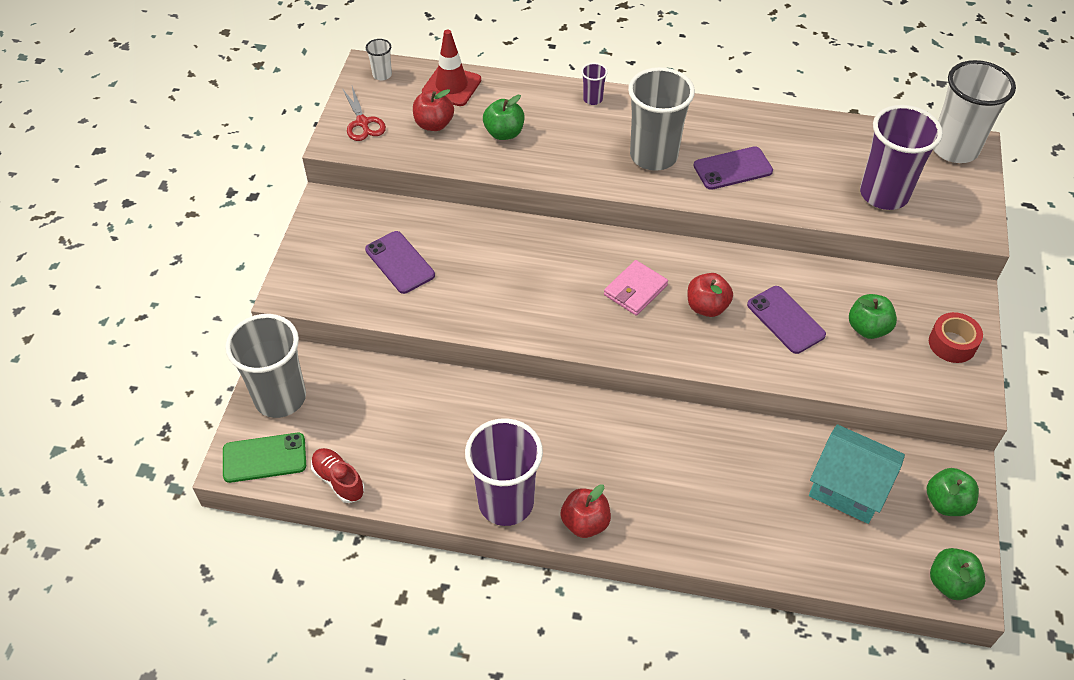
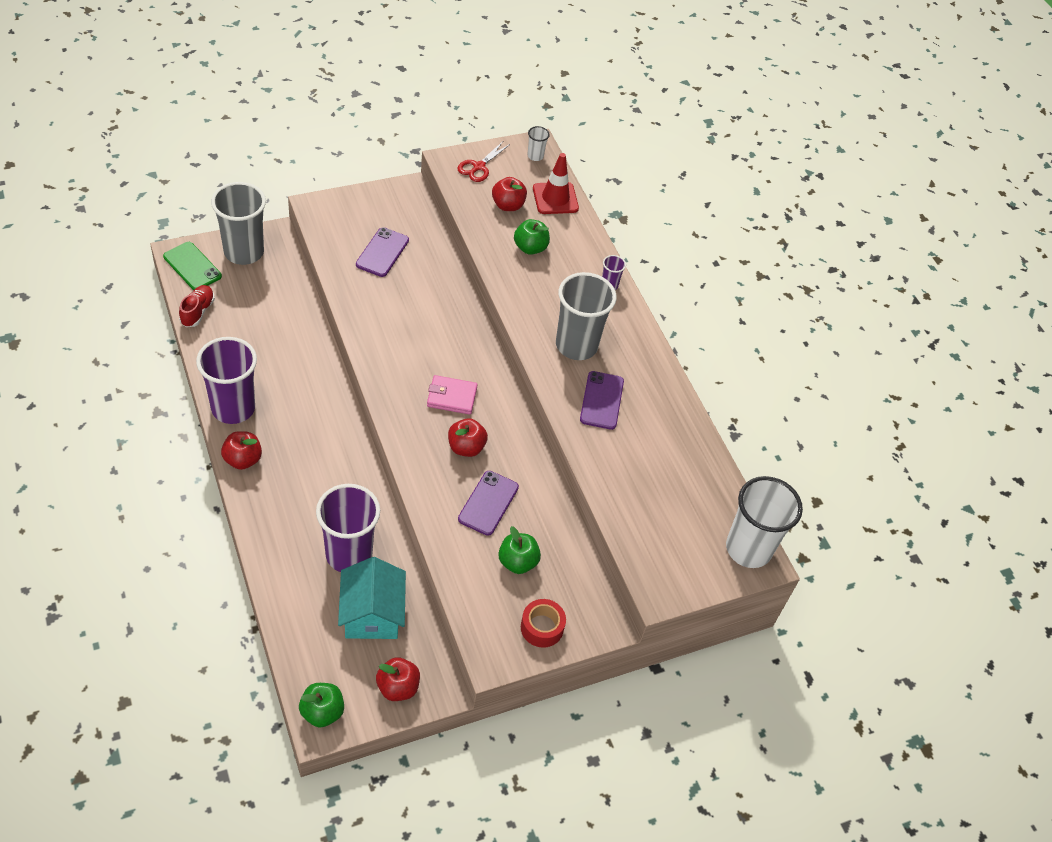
camera: 50 degrees right, 0 degrees up
(733, 169) = (601, 400): purple phone -> purple phone turned 60 degrees clockwise
(884, 194) = (651, 513): purple cup -> purple cup (349, 554)
(946, 503) = (398, 687): green apple -> red apple

